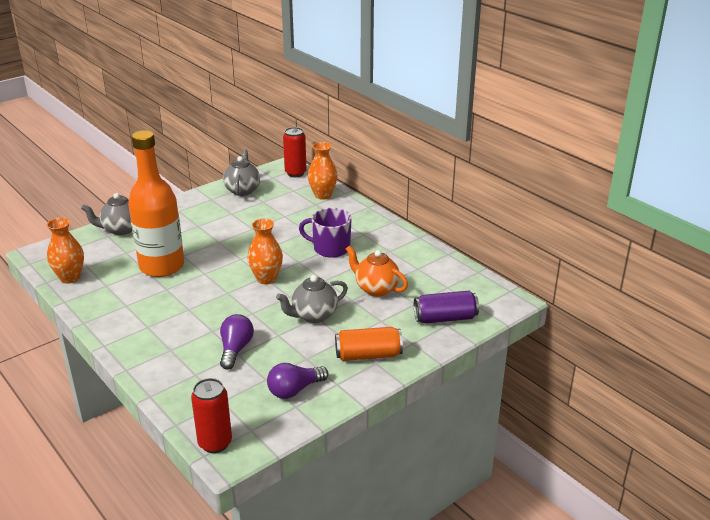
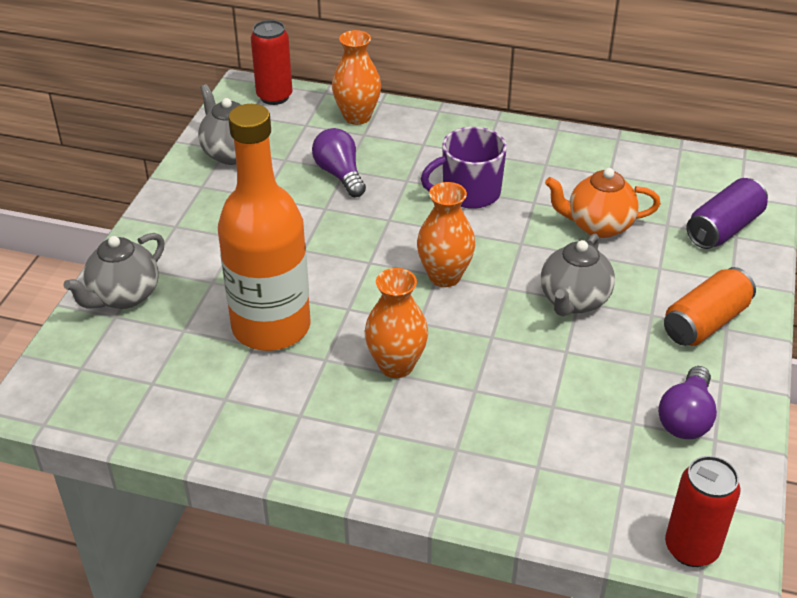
camera: 35 degrees left, 10 degrees up
(70, 278) = (149, 415): orange vase -> orange vase (396, 365)
(235, 349) = (541, 401): purple light bulb -> purple light bulb (340, 174)

